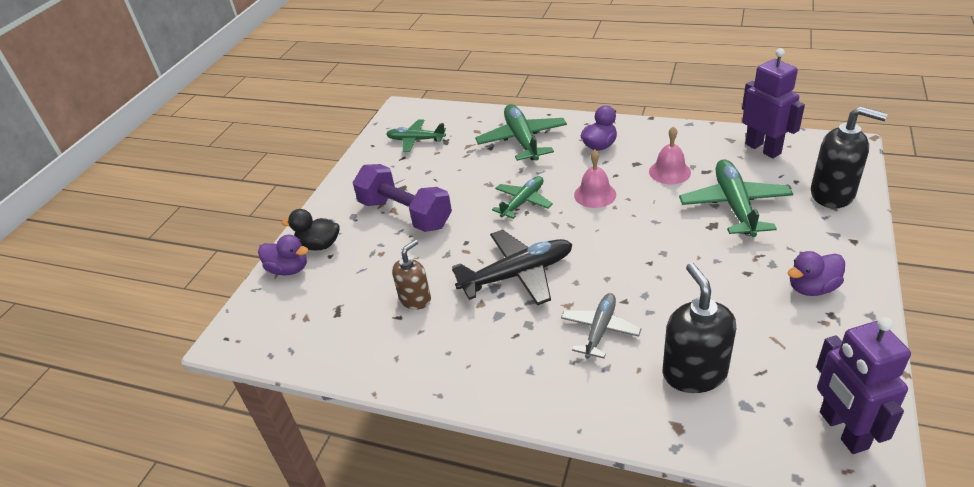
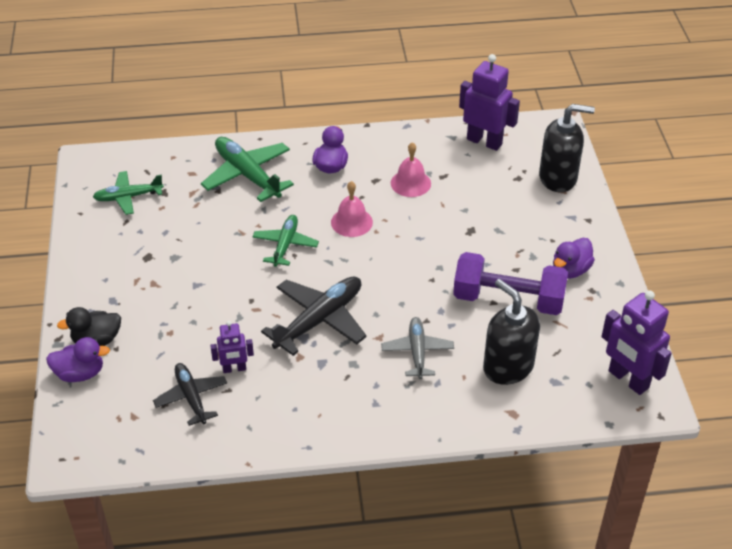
camera: 30 degrees left, 5 degrees up
(363, 315) = (191, 398): none -> black plane
(405, 214) = (169, 285): purple dumbbell -> purple dumbbell (508, 300)
(415, 299) = (234, 369): brown soap dispenser -> purple robot
(734, 205) = (481, 207): green plane -> none

